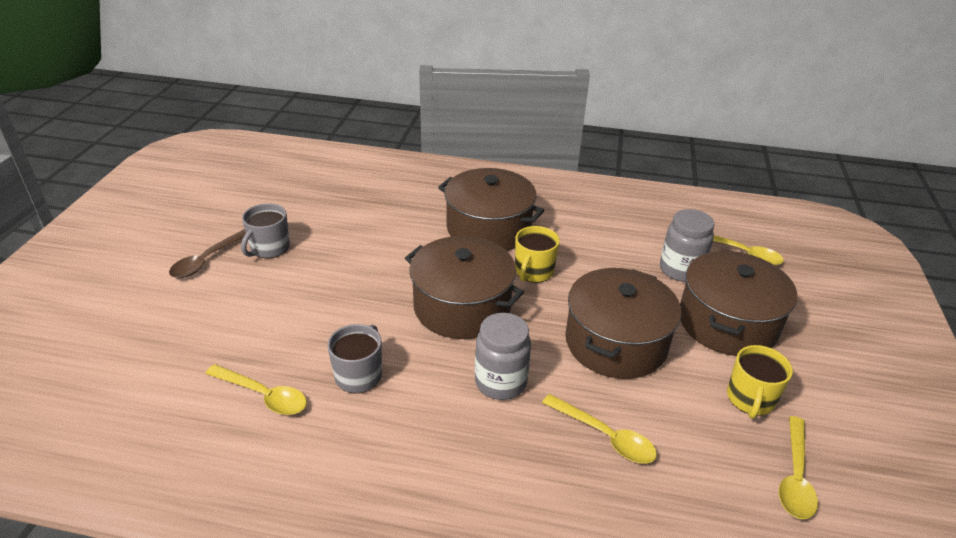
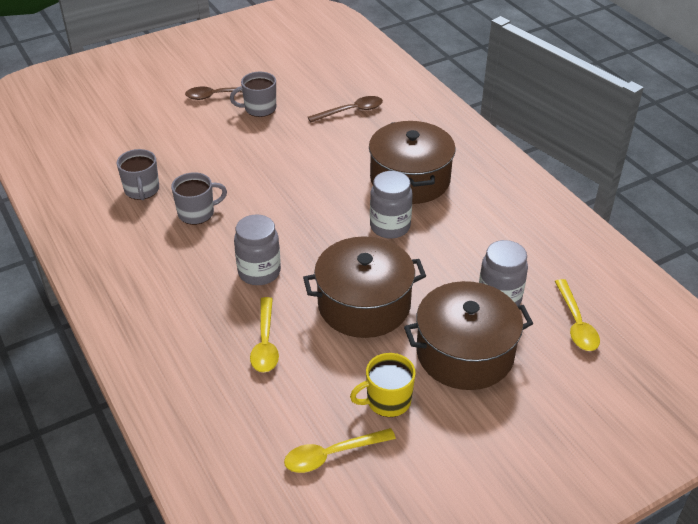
camera: 50 degrees right, 5 degrees up
(264, 395) = (142, 190): yellow spoon -> grey mug
(358, 205) = (351, 111): none -> brown spoon
(462, 306) = (309, 216): brown pot -> none
(533, 272) = (390, 227): yellow mug -> grey jar

